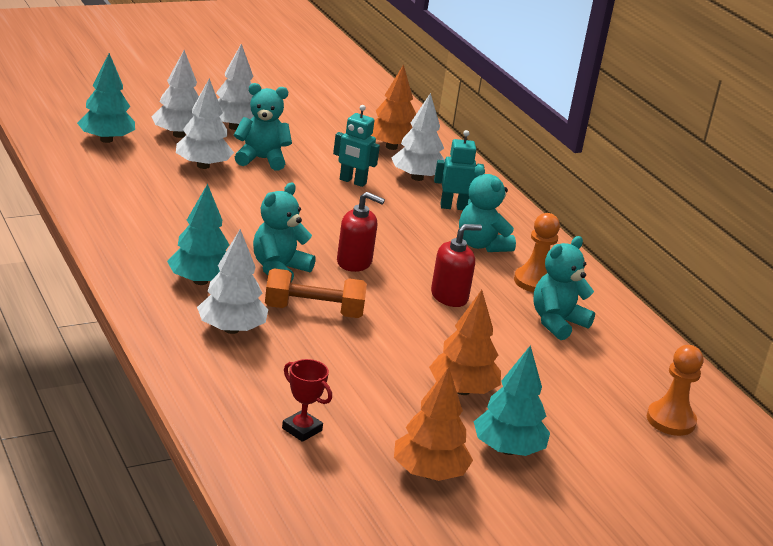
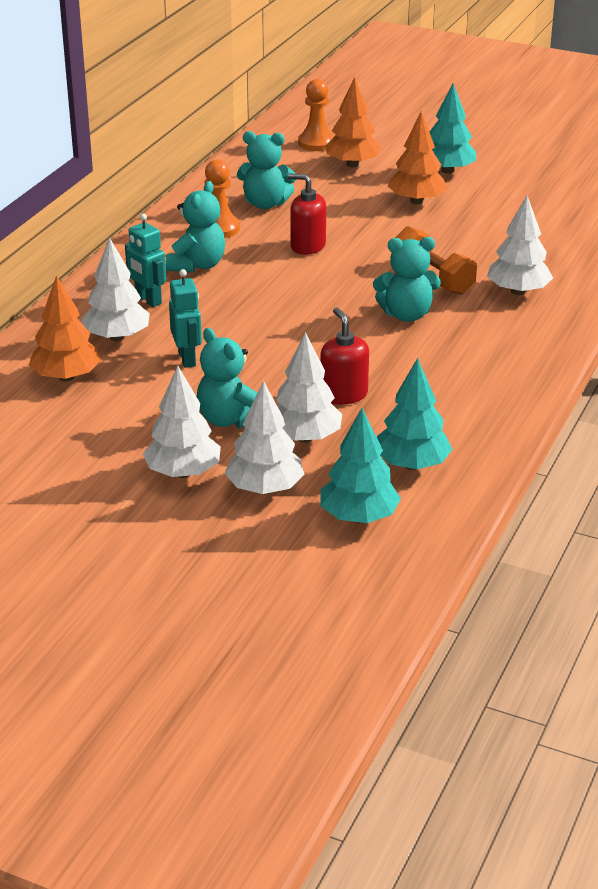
camera: 125 degrees left, 5 degrees up
(200, 281) = (488, 332): turquoise tree -> turquoise tree (411, 465)
(302, 429) = (561, 224): red trophy -> none
(354, 262) = (332, 295): red soap dispenser -> red soap dispenser (343, 394)
(429, 473) = (517, 180): orange tree -> orange tree (352, 164)

